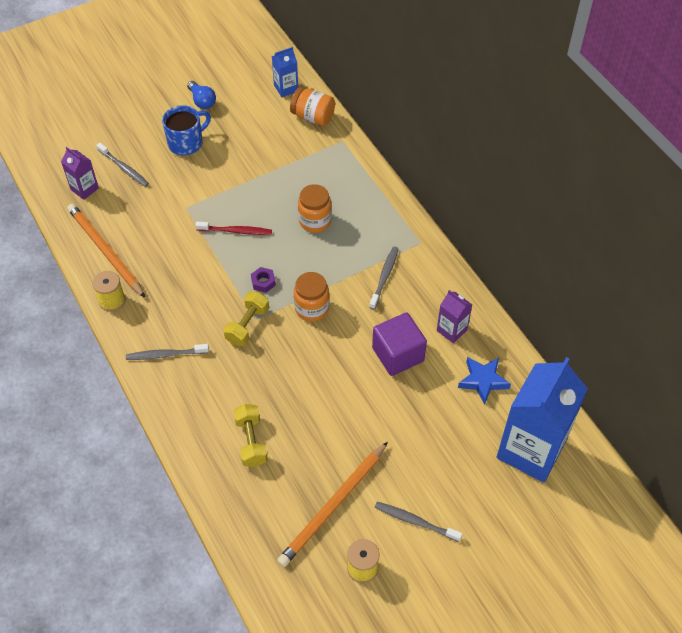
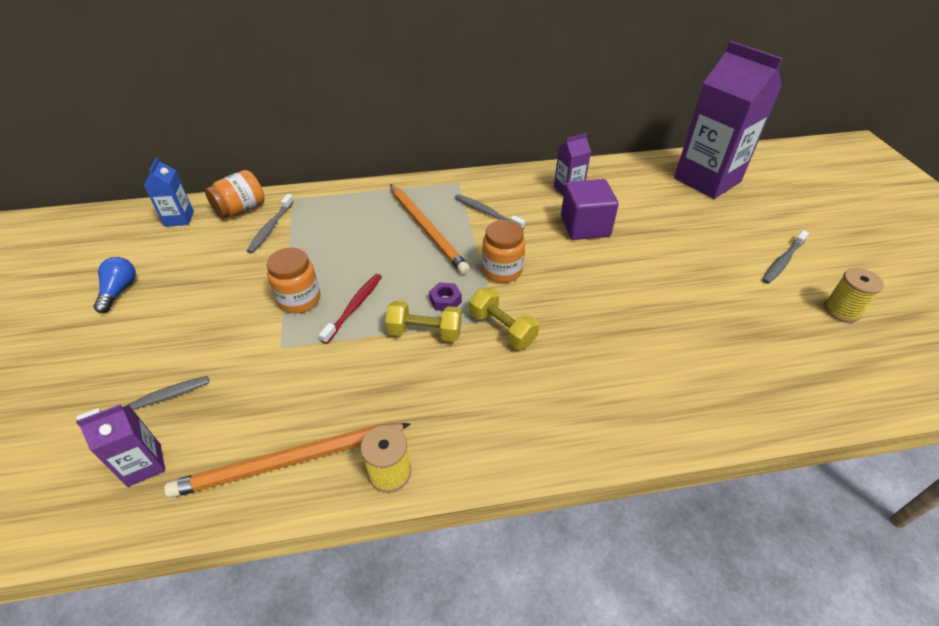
camera: 70 degrees left, 10 degrees down
(165, 354) = (515, 424): grey toothbrush -> grey toothbrush (271, 228)
(186, 143) = (173, 321): blue mug -> none
(202, 101) = (119, 291): blue light bulb -> blue light bulb turned 75 degrees counterclockwise
(251, 441) = (673, 364): yellow dumbbell -> yellow dumbbell (425, 332)
(315, 221) = (385, 241): orange jar -> orange jar (299, 300)
(334, 505) = (765, 314): orange pencil -> orange pencil (427, 229)
(483, 381) = (630, 186): blue star -> none
(531, 450) = (707, 180): blue carton -> purple carton

